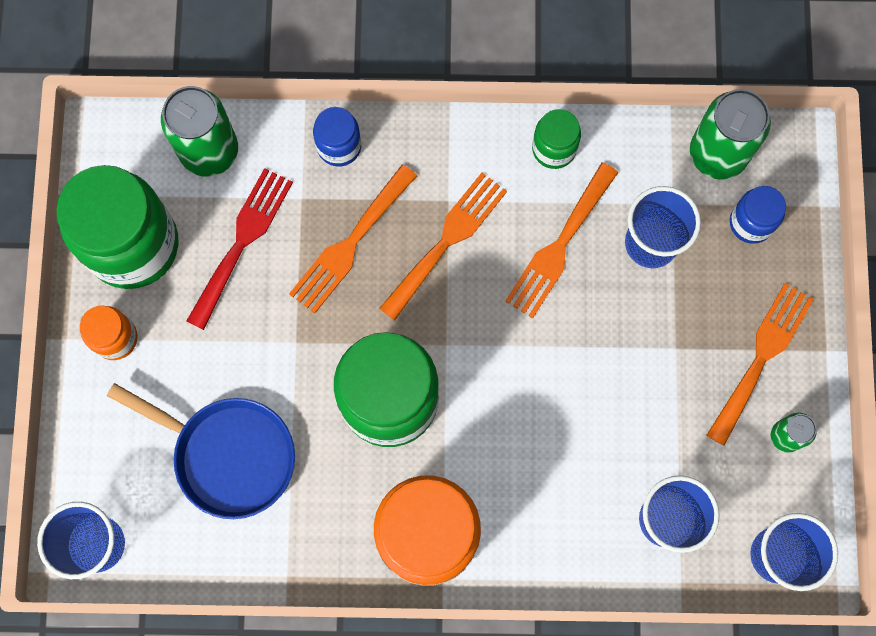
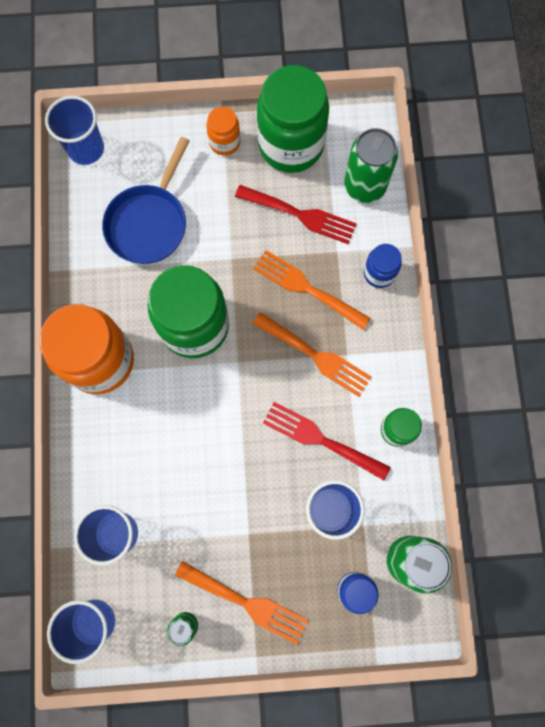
camera: 85 degrees right, 0 degrees up
(559, 246) = (320, 439): orange fork -> red fork

